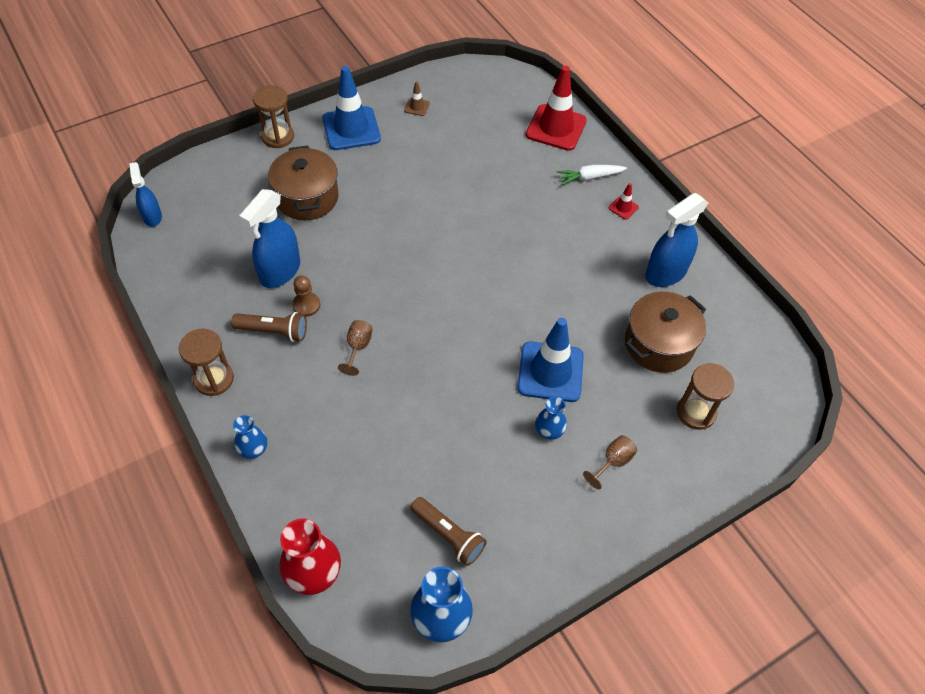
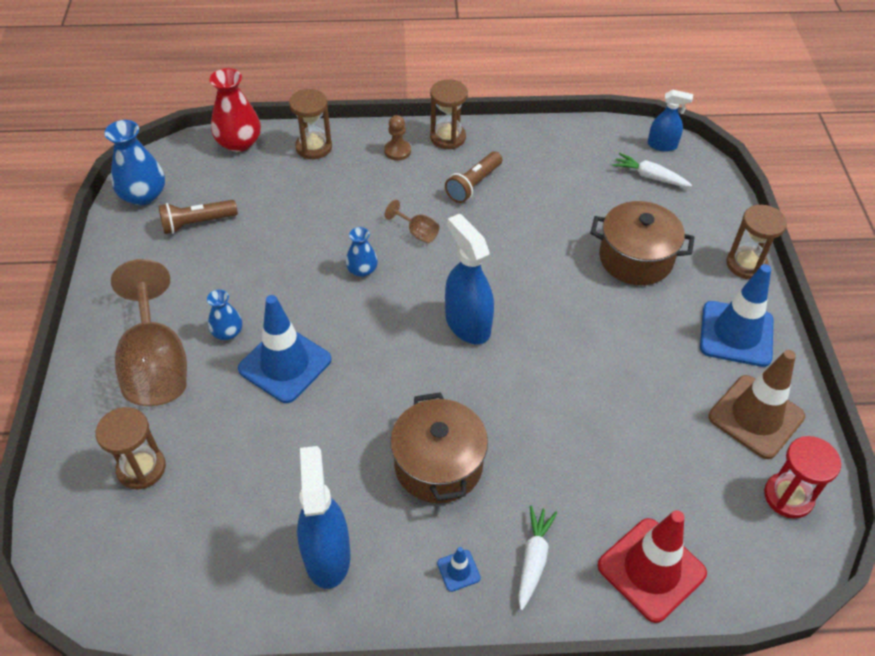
camera: 120 degrees right, 5 degrees down
(201, 214) = (650, 177): none -> white carrot
(253, 448) = (365, 141): blue vase -> blue vase (362, 270)
(280, 271) = (543, 209): blue spray bottle -> blue spray bottle (467, 324)
(285, 491) = (314, 147): none -> brown hourglass
(306, 305) = (490, 214): brown pawn -> brown pawn (397, 151)
(417, 107) = (756, 417): brown traffic cone -> brown traffic cone, size x2.33
(466, 84) = (788, 496): none -> red hourglass
(613, 462) = (156, 364): brown goblet -> brown goblet, size x2.38
(623, 208) = (458, 570): red traffic cone -> blue traffic cone
(658, 344) = (242, 484): brown pot -> brown pot (438, 465)

